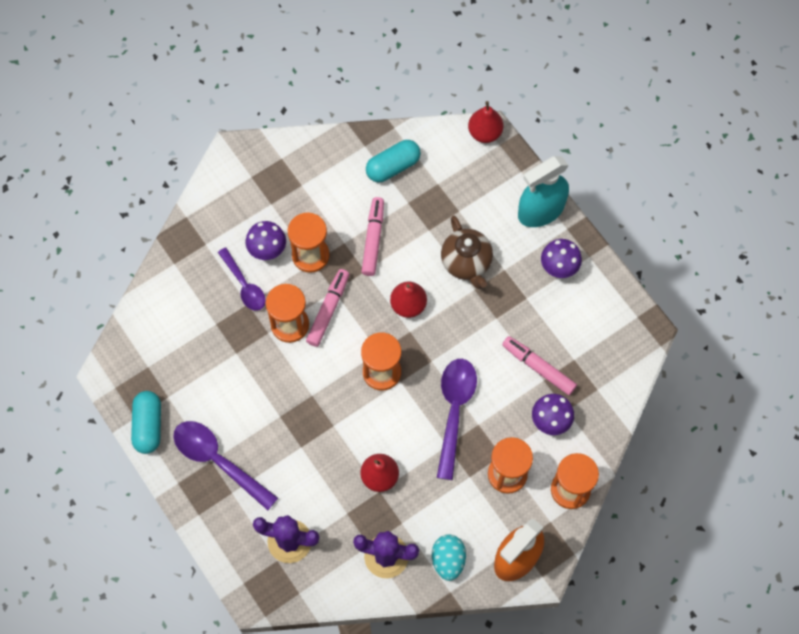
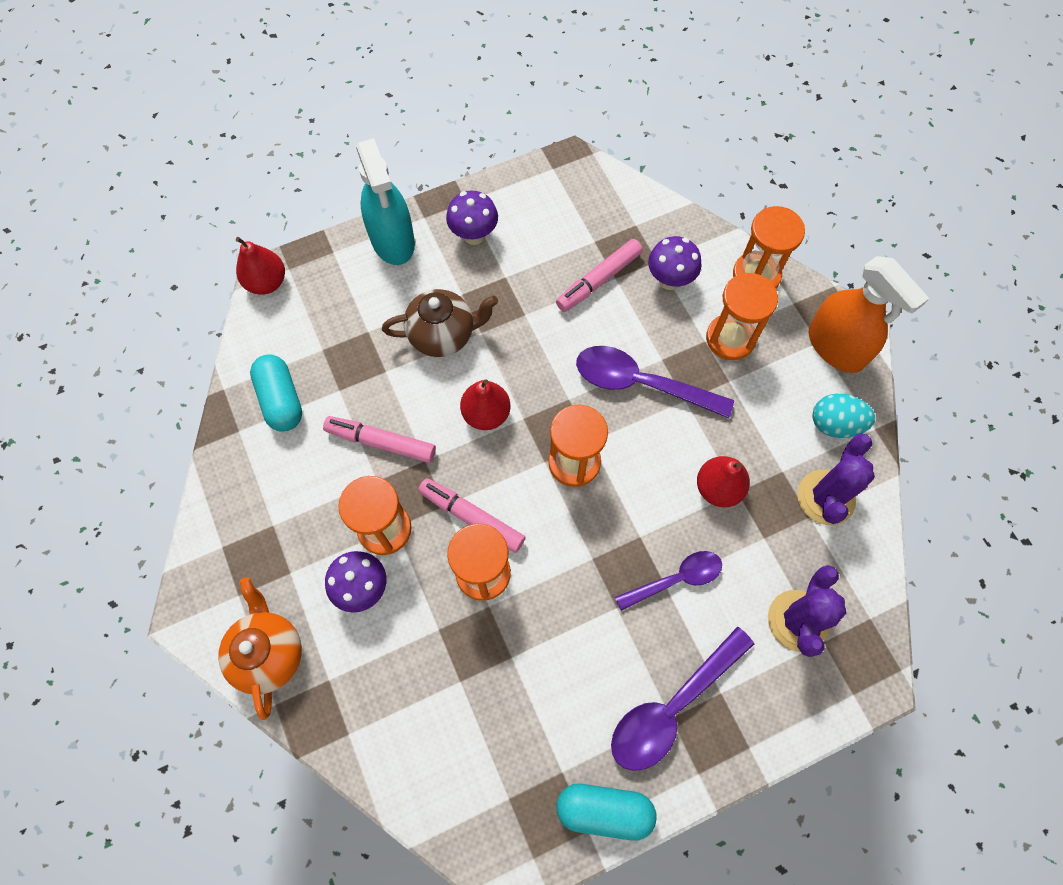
camera: 80 degrees left, 0 degrees up
(217, 205) = (269, 653): none -> orange teapot
(244, 285) = (408, 630): purple spoon -> purple spoon (676, 579)

